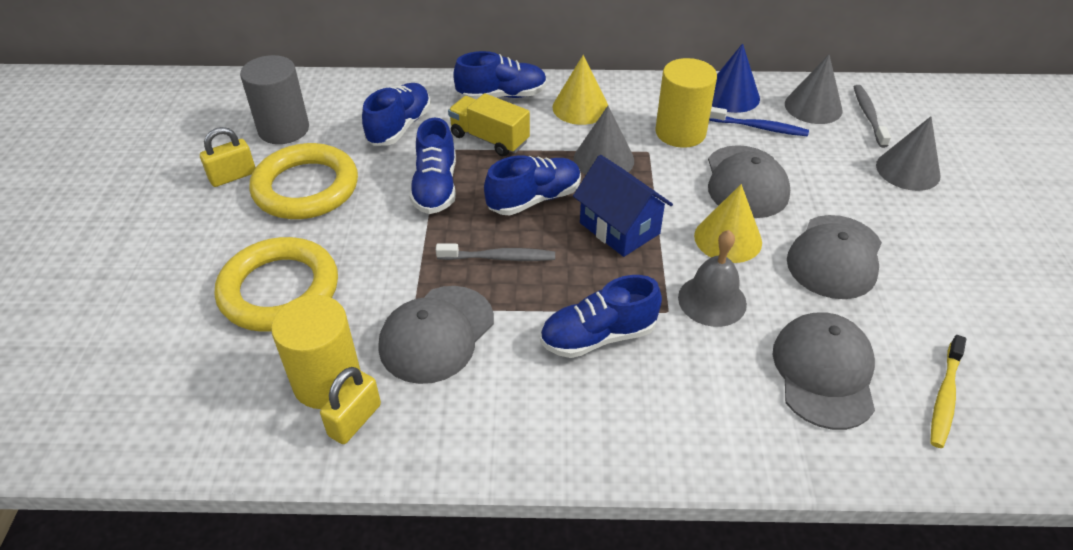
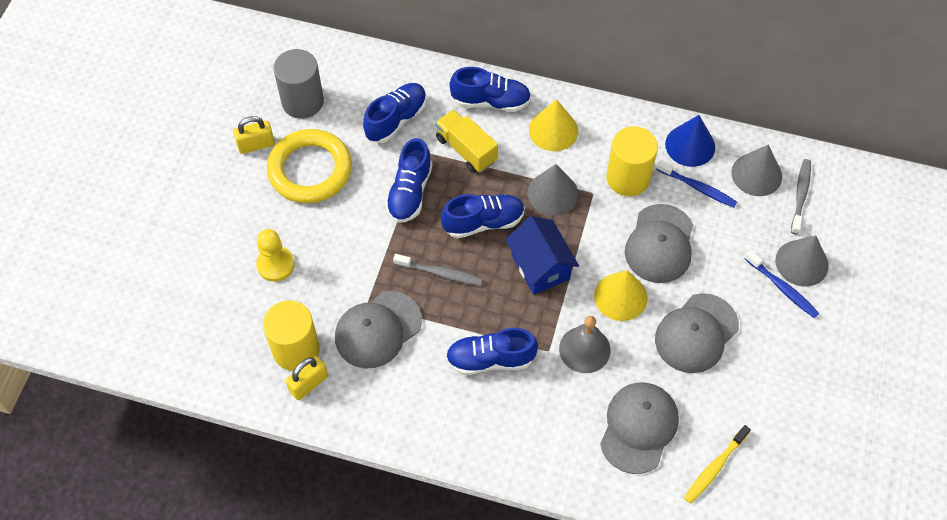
camera: 15 degrees right, 15 degrees up
(279, 290) = (275, 265): yellow ring -> yellow pawn
(902, 196) = (782, 288): none -> blue toothbrush

